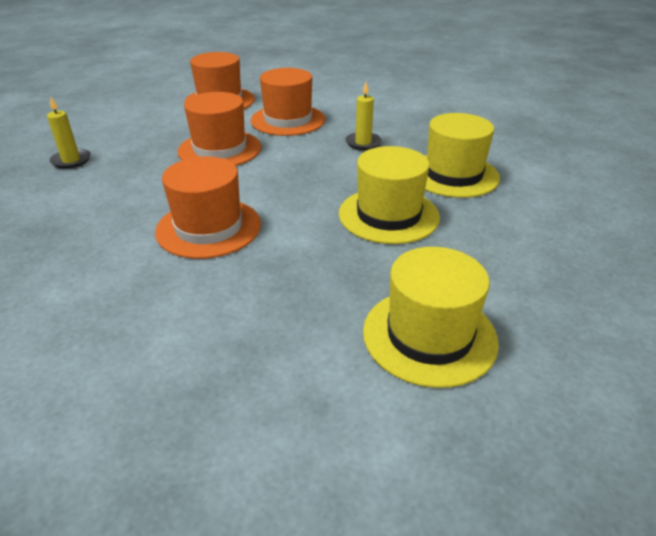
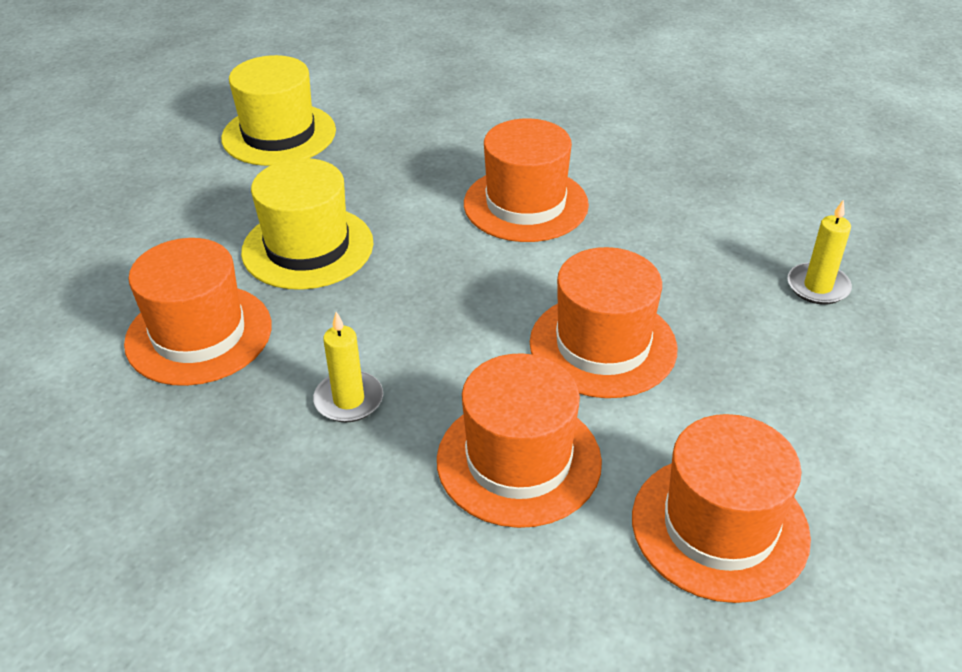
camera: 170 degrees right, 5 degrees up
(453, 175) = (199, 334): yellow hat -> orange hat

